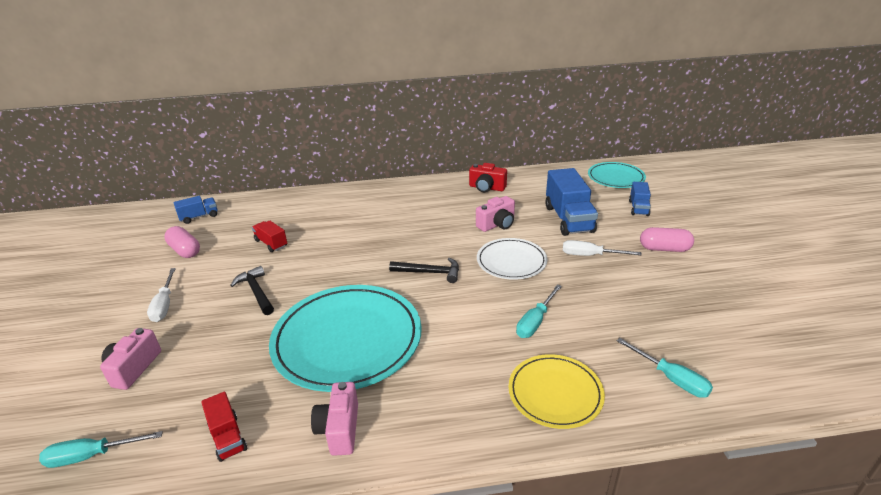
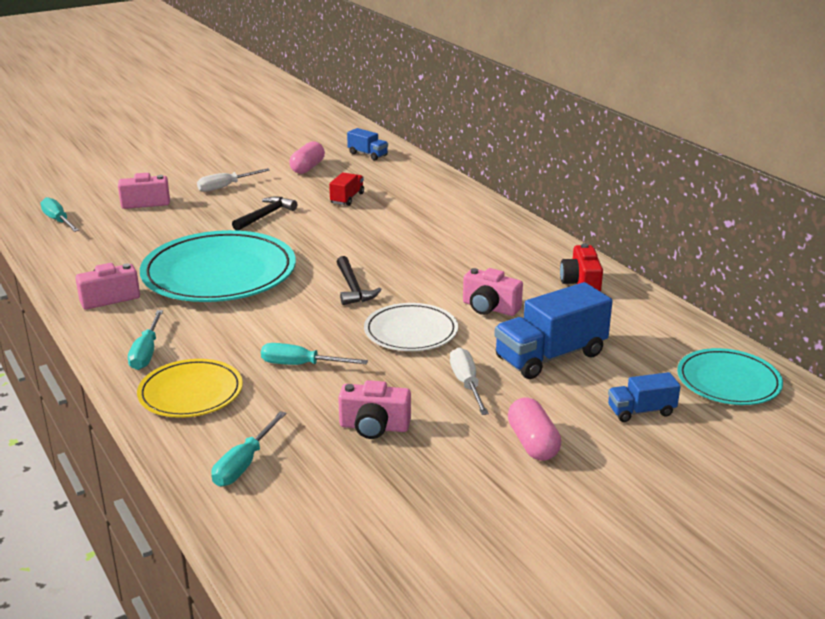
camera: 65 degrees right, 5 degrees down
(228, 437) = (88, 259): red truck -> none
(470, 414) = (146, 352): none -> turquoise screwdriver
(633, 304) = (374, 427): none -> pink camera

